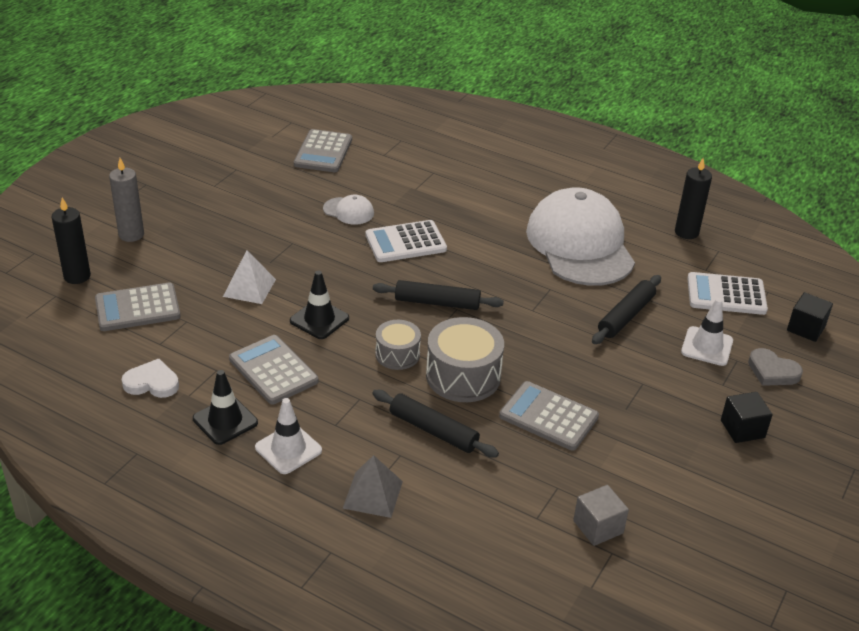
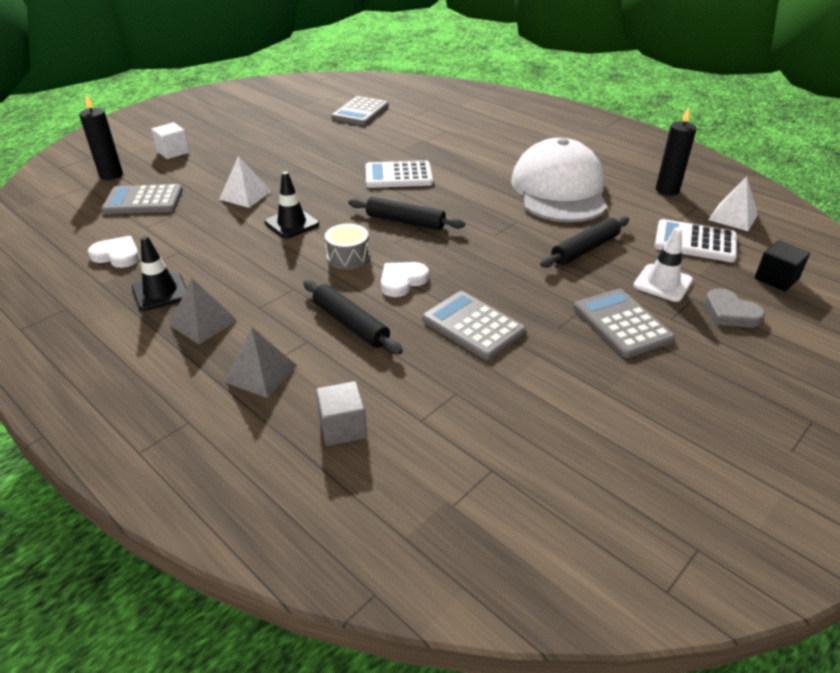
camera: 15 degrees right, 0 degrees up
(131, 234) = (173, 152): grey candle -> white cube
(273, 370) = (228, 257): grey calculator -> grey calculator (621, 323)
(288, 449) = (203, 322): white traffic cone -> grey pyramid
(348, 211) = (360, 151): white cap -> none
(463, 376) = (402, 281): grey drum -> white heart
(598, 527) = (485, 440): grey cube -> grey cube (342, 427)
(742, 429) = (683, 363): black cube -> none
(755, 260) = (733, 217): none -> white pyramid

